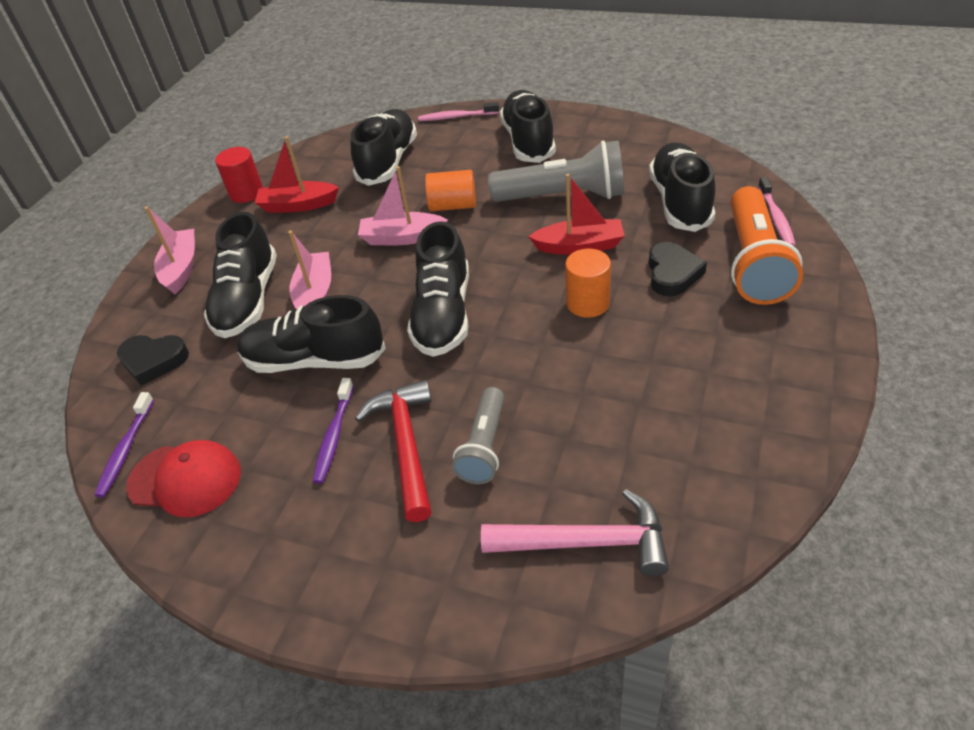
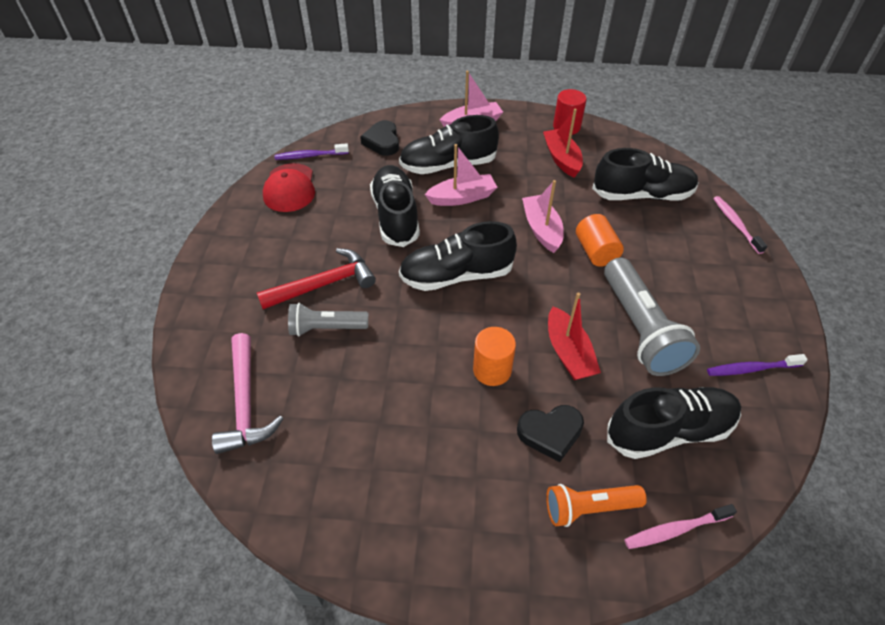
camera: 70 degrees right, 5 degrees up
(334, 436) = (329, 245): purple toothbrush -> purple toothbrush (751, 369)
(528, 141) = (720, 286): black shoe -> none
(754, 262) = (589, 508): orange flashlight -> orange flashlight, size x0.60

